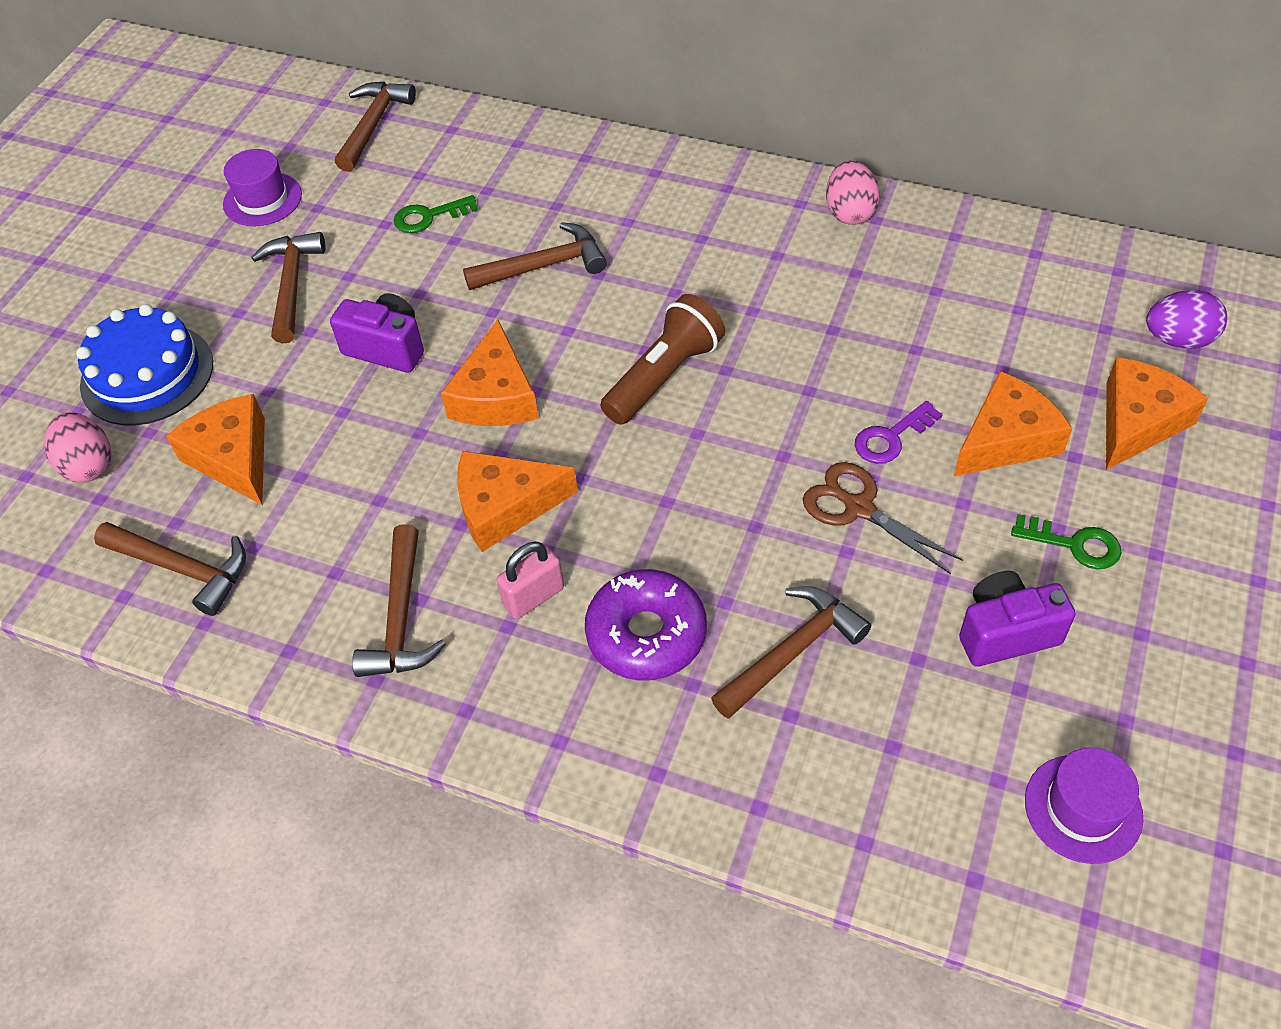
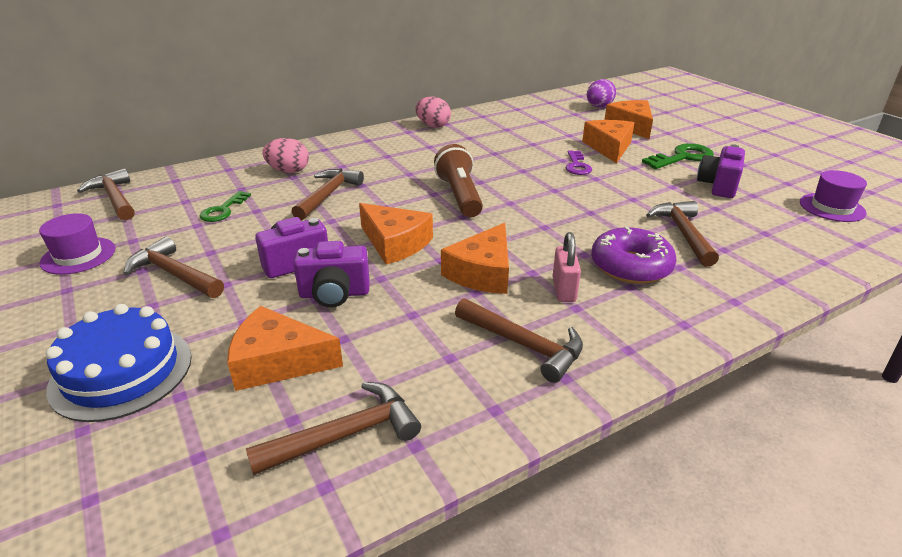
camera: 55 degrees left, 20 degrees down
(89, 465) = (152, 447): pink egg -> pink egg (288, 171)
(360, 419) = (334, 294): none -> purple camera
(858, 508) = (610, 186): brown scissors -> none
(1074, 544) = (682, 157): green key -> green key, size x1.50

